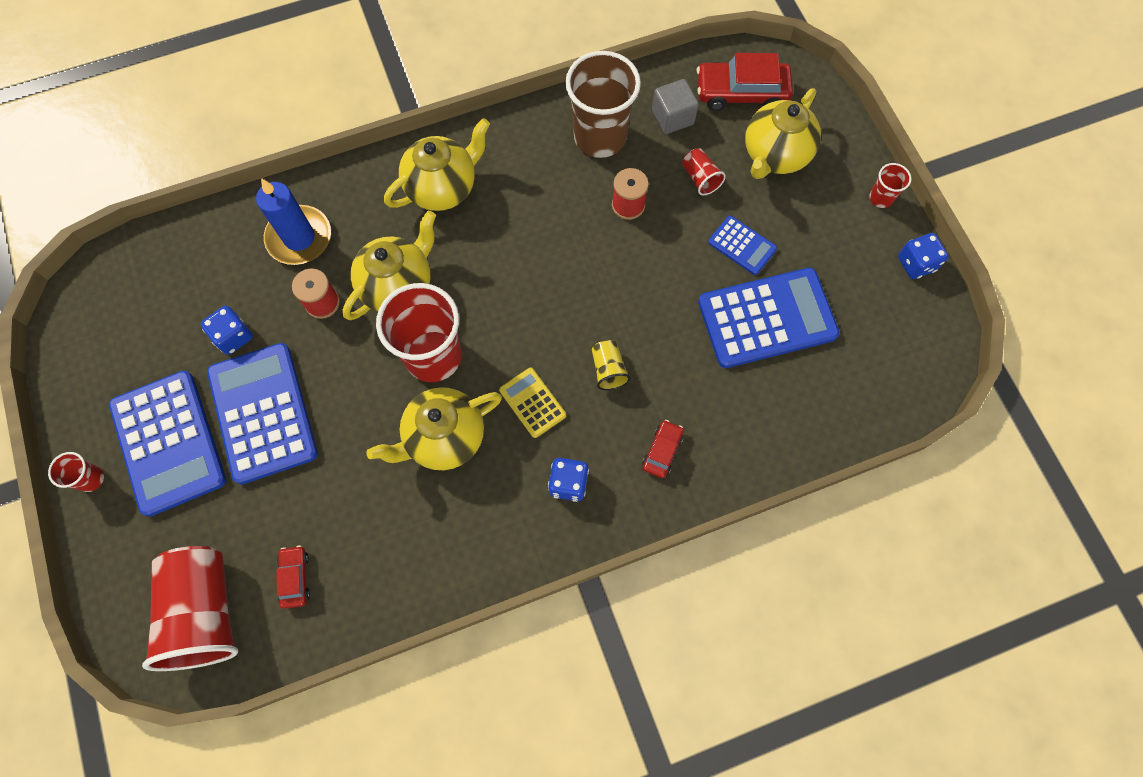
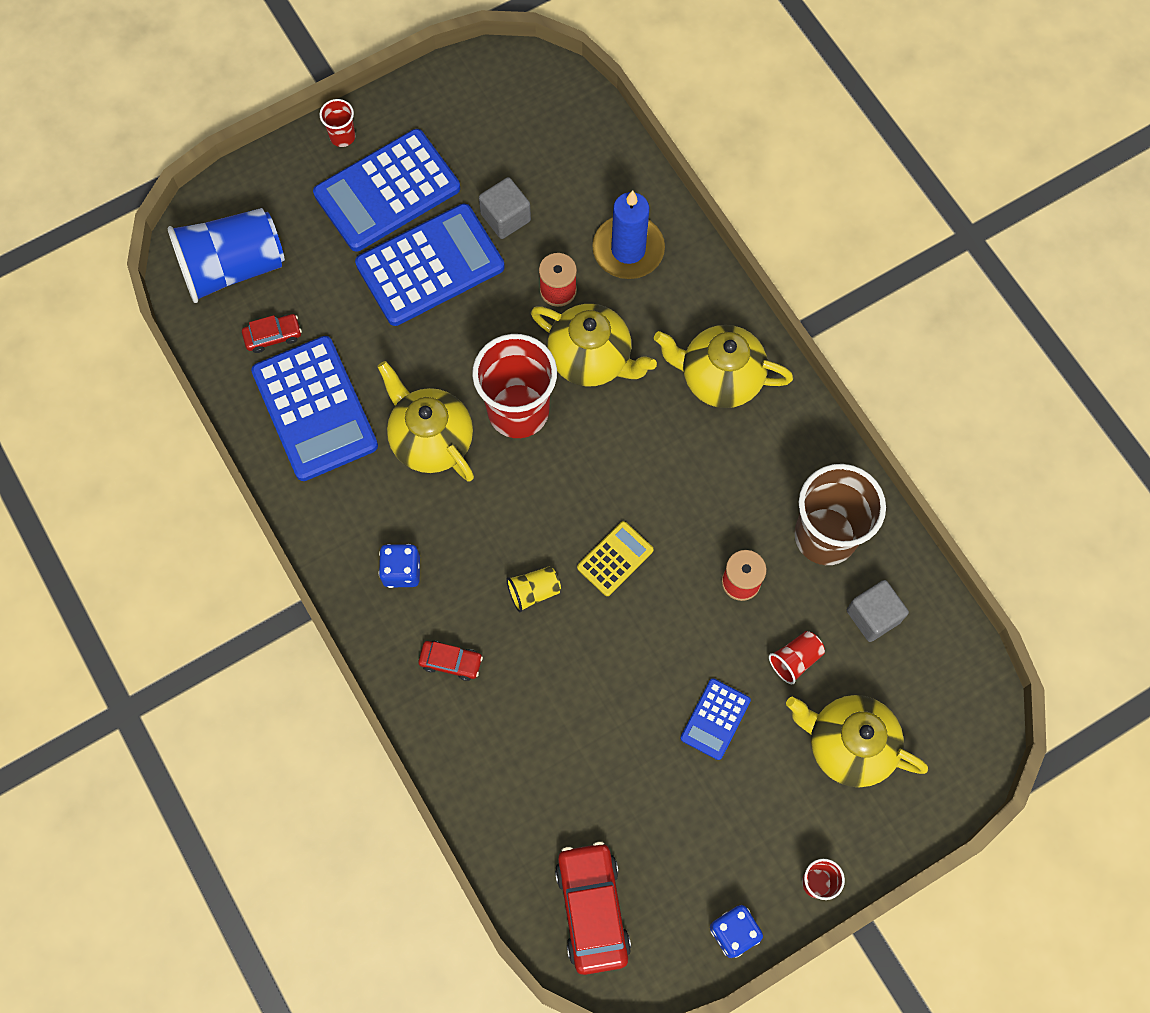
camera: 80 degrees right, 0 degrees up
(205, 611) = (233, 267): red cup -> blue cup
(233, 336) = (505, 217): blue dice -> grey cube
(443, 188) = (719, 378): yellow teapot -> yellow teapot turned 150 degrees clockwise
(532, 403) = (483, 520): yellow calculator -> yellow calculator (615, 559)
(741, 93) = (929, 694): red car -> red car (592, 909)
(767, 318) = (627, 758): blue calculator -> blue calculator (315, 409)

